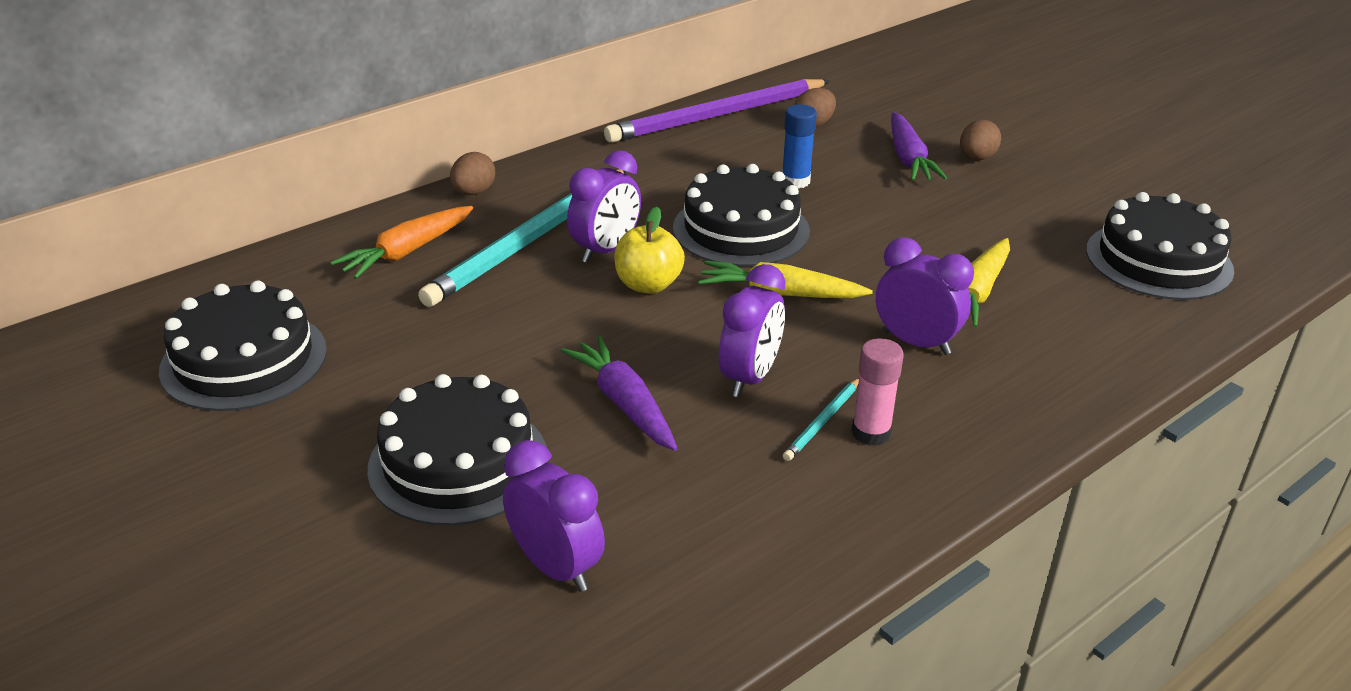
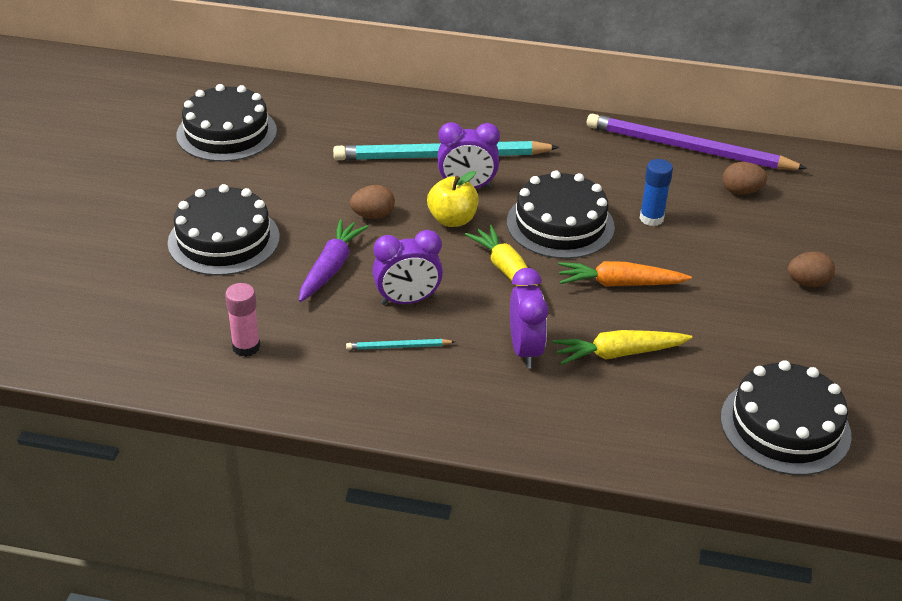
camera: 50 degrees right, 5 degrees up
(407, 252) = (376, 124): orange carrot -> orange carrot (620, 284)
(473, 192) = (463, 112): brown egg -> brown egg (373, 215)
(556, 567) = (181, 311): purple clock -> none
(871, 433) = (409, 370): pink glue stick -> pink glue stick (246, 347)
(908, 158) = (758, 252): purple carrot -> none

